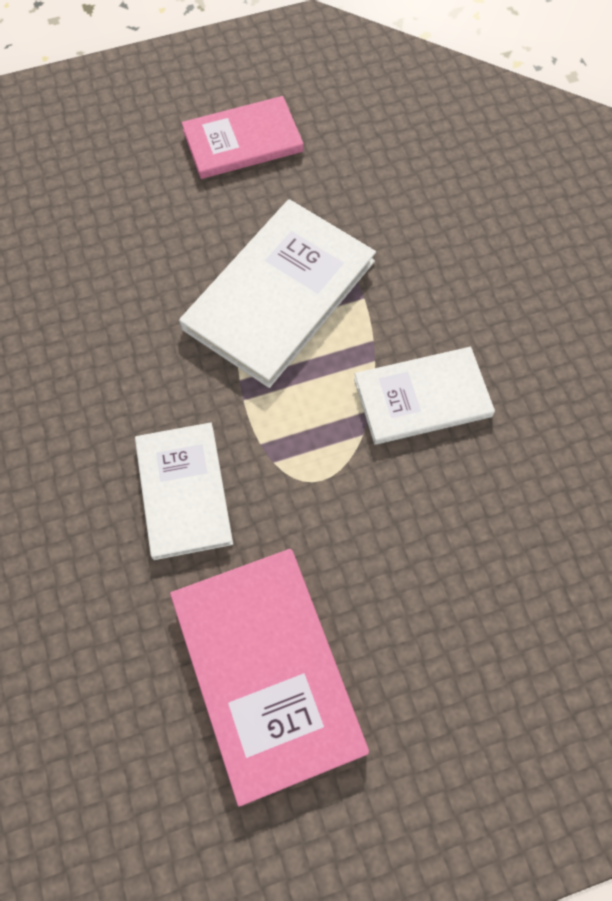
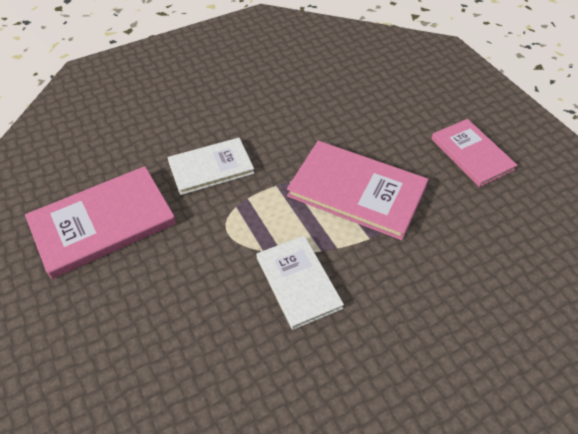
camera: 80 degrees right, 15 degrees down
(279, 295) = (357, 191): white book -> pink book

